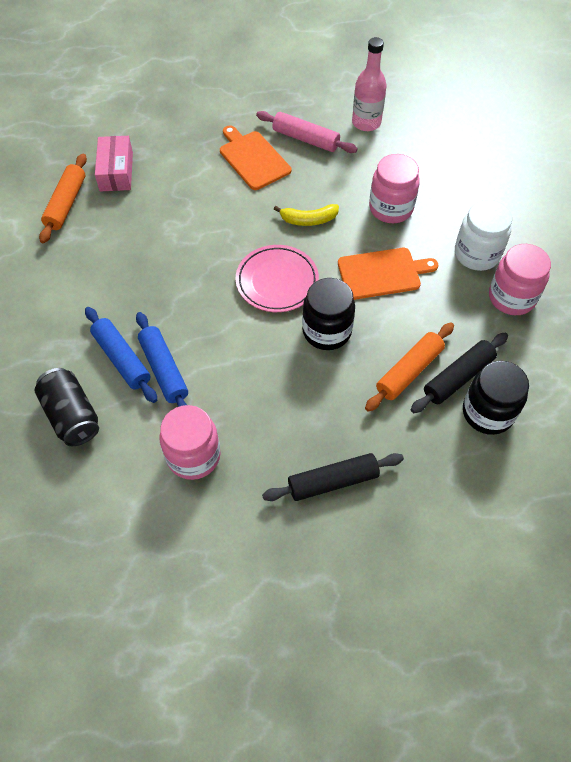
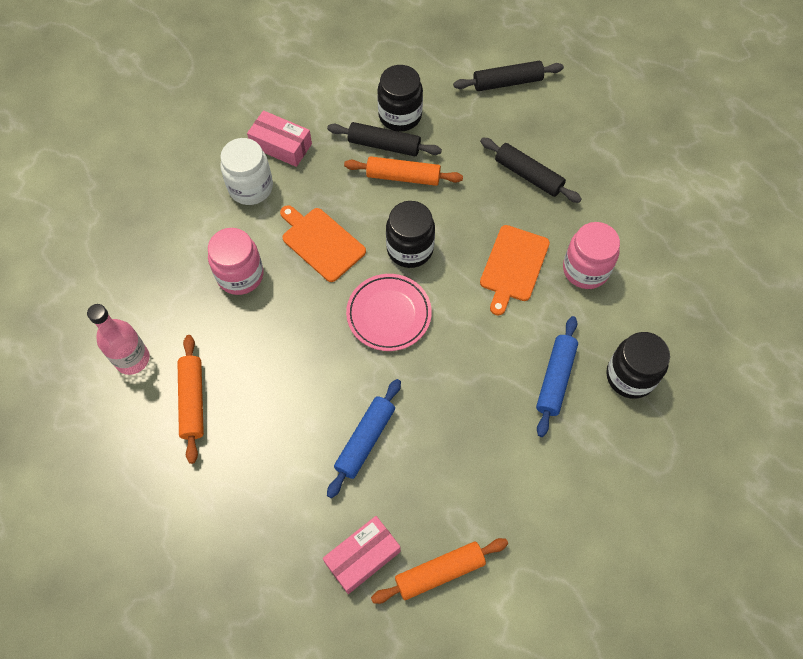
camera: 125 degrees left, 5 degrees up
(72, 415) = (630, 376): black can -> black jar
(164, 369) = (538, 340): blue rolling pin -> blue rolling pin (365, 440)
(253, 159) = (254, 432): orange cutting board -> orange cutting board (513, 266)
(305, 139) = (193, 401): pink rolling pin -> orange rolling pin
(308, 220) = (301, 332): yellow banana -> none
(470, 548) = (507, 82): none -> black rolling pin
(511, 297) = (281, 145): pink jar -> pink box

